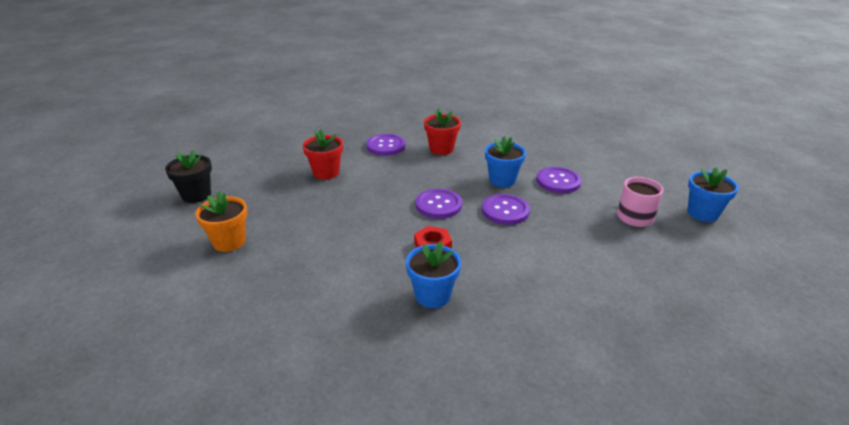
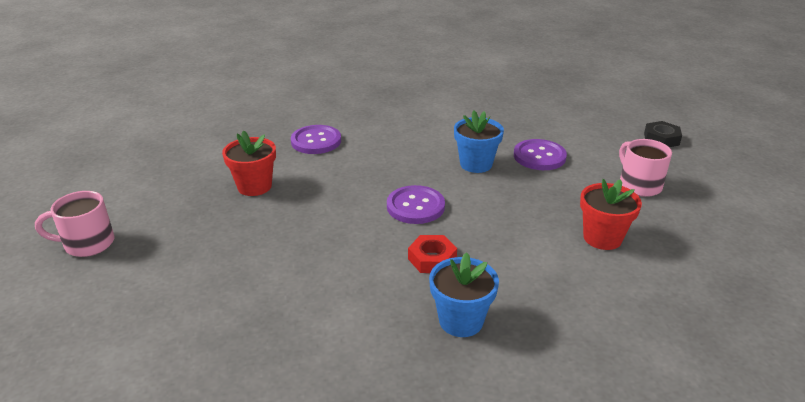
camera: 15 degrees left, 0 degrees up
(196, 195) = (87, 244): black flower pot -> pink mug
(229, 242) = (165, 300): orange flower pot -> none
(441, 149) = (386, 136): red flower pot -> red flower pot (602, 238)
(505, 211) = (496, 201): purple button -> none
(674, 182) = (661, 139): none -> black nut
(702, 213) = (706, 170): blue flower pot -> none

